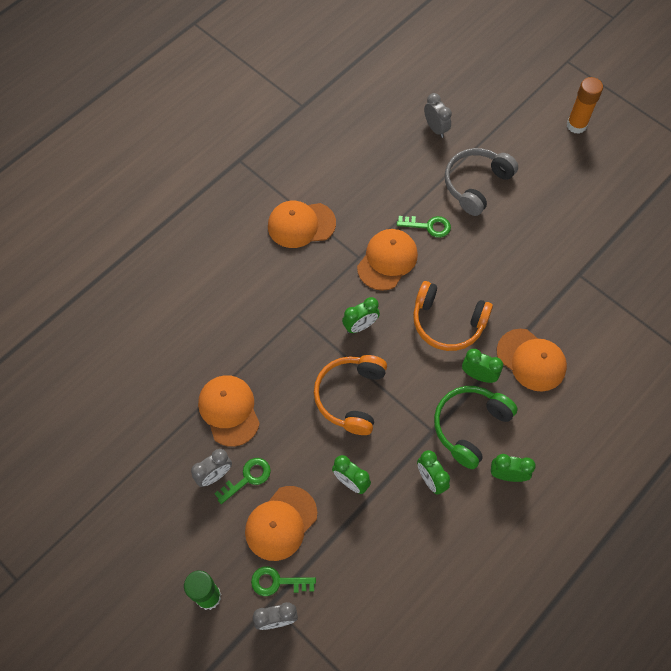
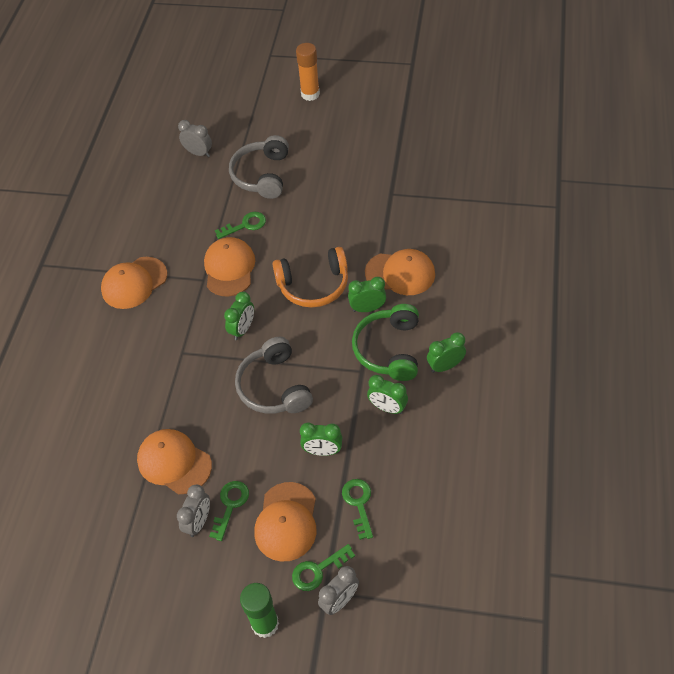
camera: 30 degrees left, 10 degrees down
(348, 548) = (359, 503): none -> green key
(351, 396) = (274, 387): orange headphones -> grey headphones

